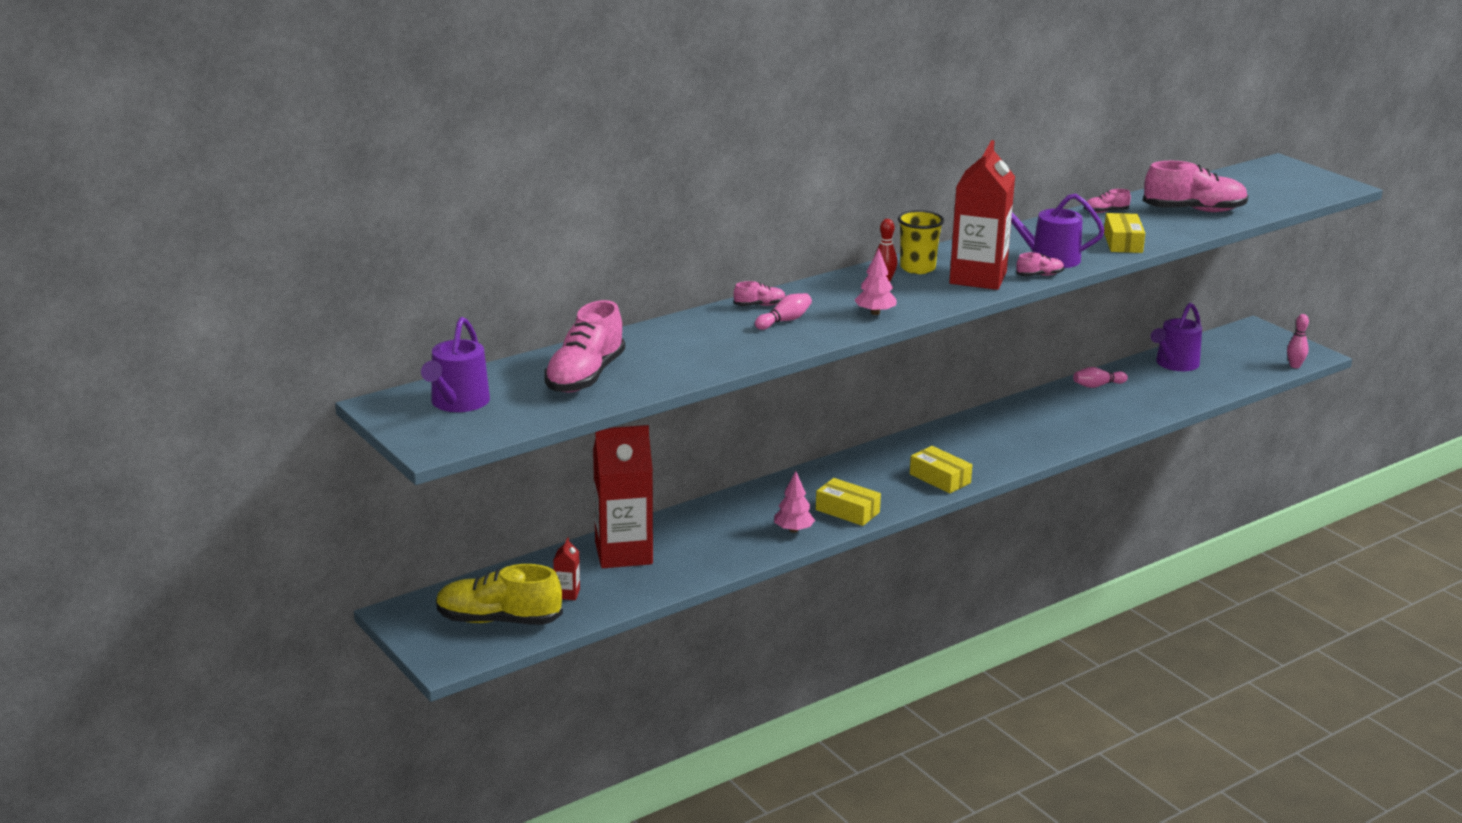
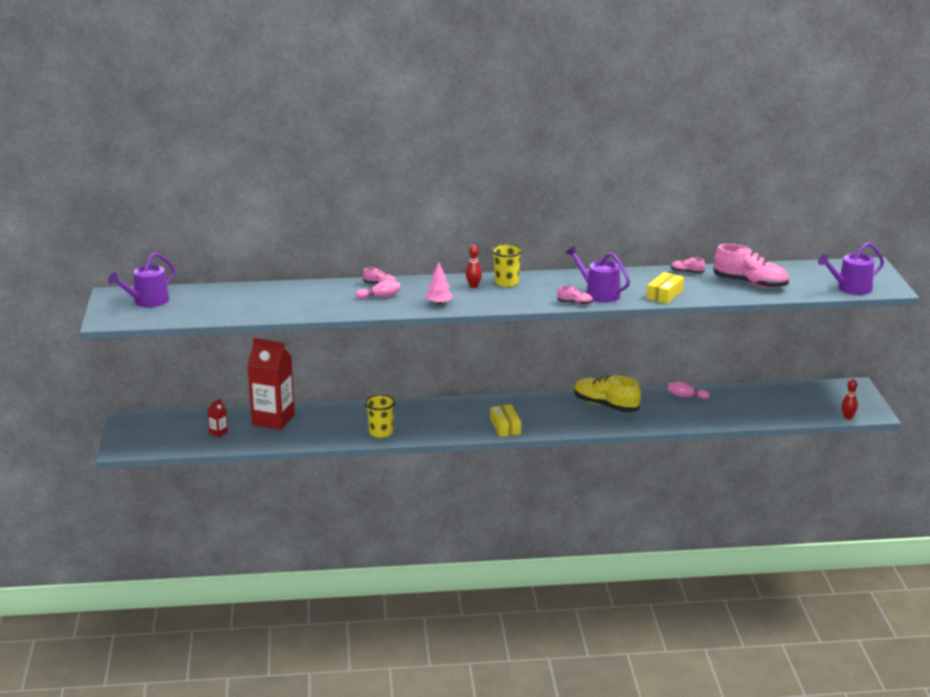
camera: 30 degrees right, 0 degrees up
(498, 620) = (168, 436): yellow shoe -> yellow shoe (606, 405)
(585, 376) = (228, 303): pink shoe -> none
(793, 530) = (381, 432): pink tree -> yellow cup
(847, 511) = (425, 430): yellow box -> none
(978, 278) = (534, 296): red carton -> none
(1174, 364) = (760, 395): purple watering can -> purple watering can (850, 288)
(1295, 366) = (848, 417): pink bowling pin -> red bowling pin

